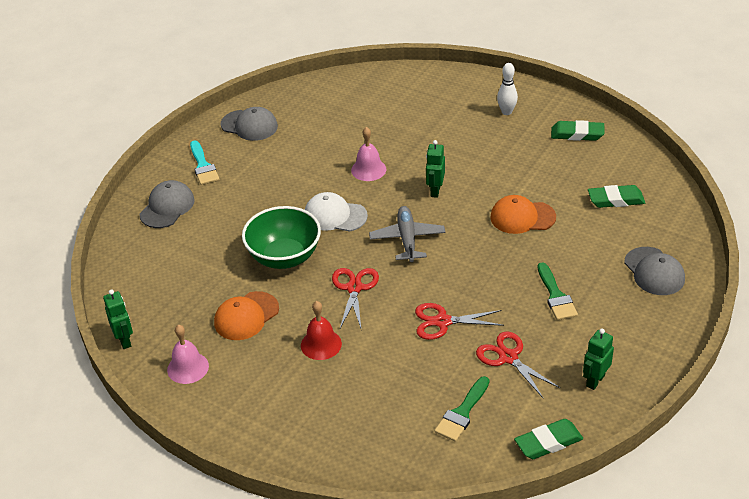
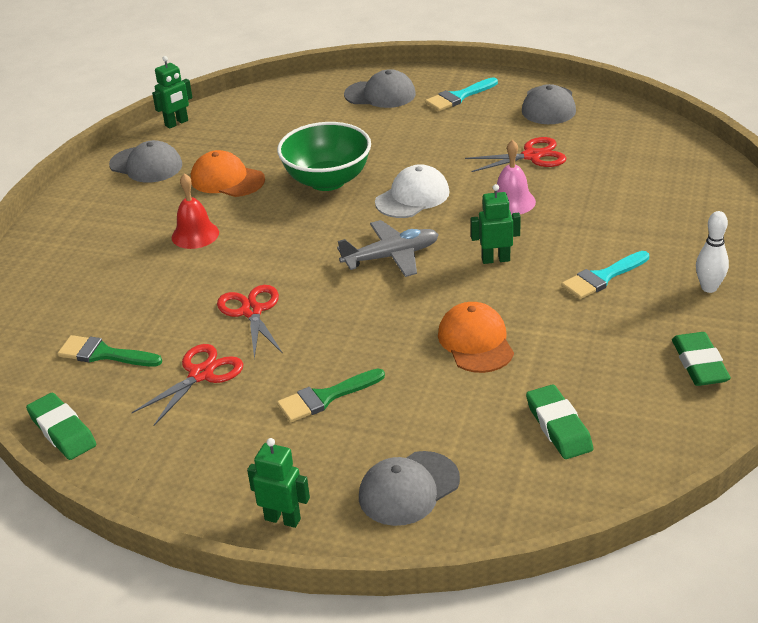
camera: 75 degrees right, 5 degrees down
(188, 367) = (146, 165): pink bell -> grey cap
(335, 216) = (412, 197): white cap -> white cap turned 45 degrees clockwise
(354, 288) = (291, 237): red scissors -> red scissors (532, 156)
(477, 150) = (602, 277): none -> turquoise brush
(595, 381) = (172, 457): green robot -> green robot (283, 519)

